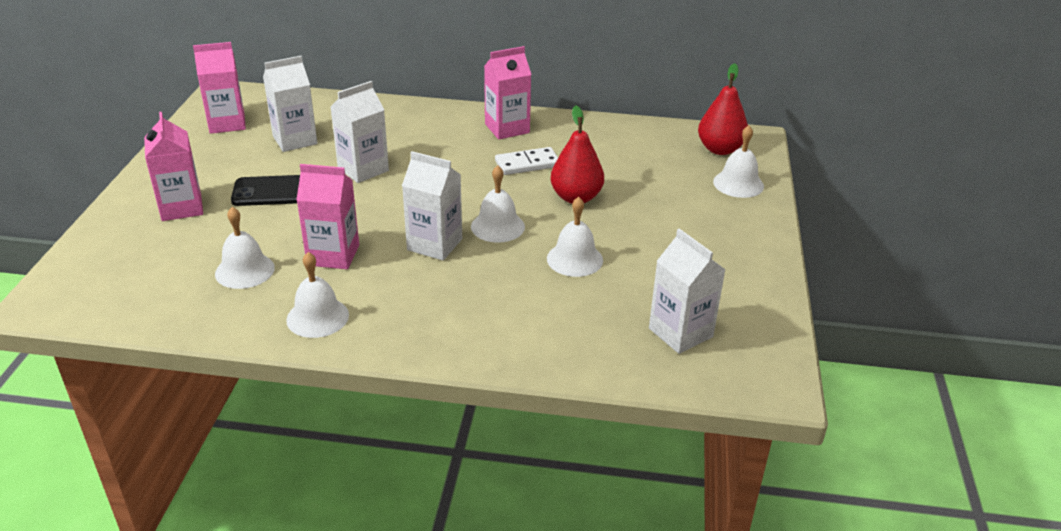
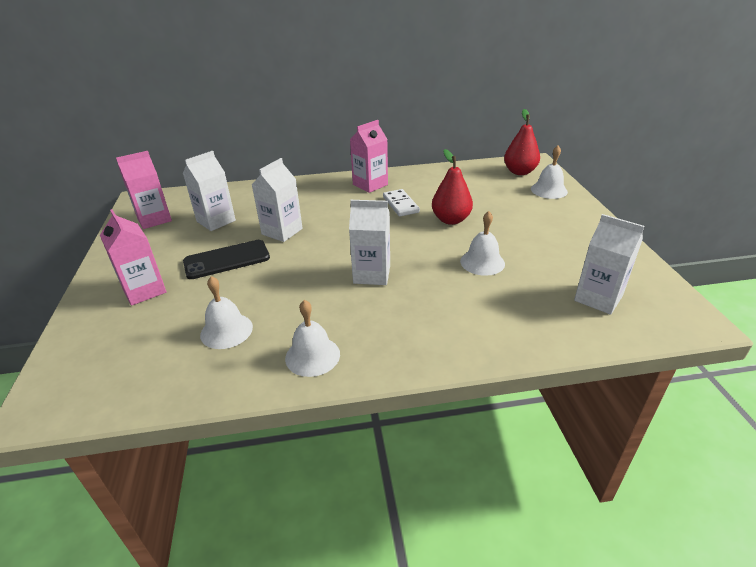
camera: 15 degrees left, 0 degrees up
(333, 255) = (296, 300): pink carton -> none
(497, 226) = (410, 251): white bell -> none
(527, 164) = (400, 205): white domino -> white domino turned 75 degrees counterclockwise

